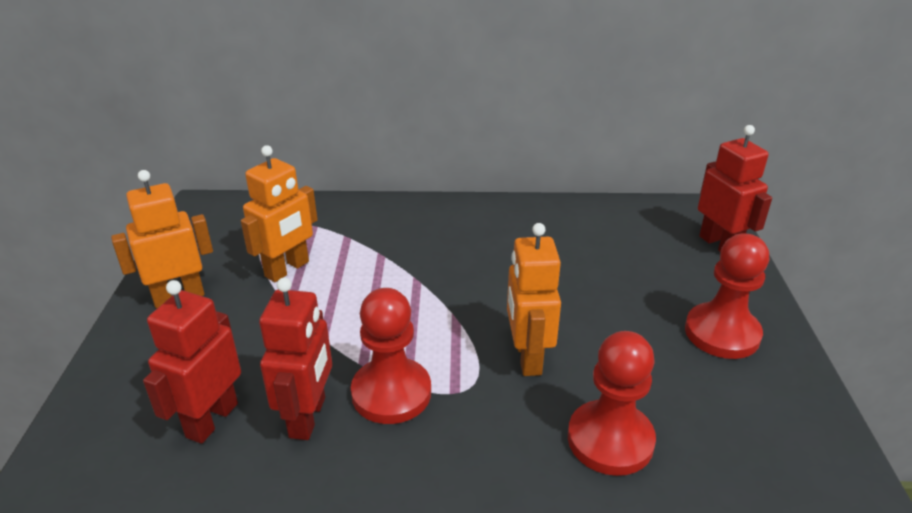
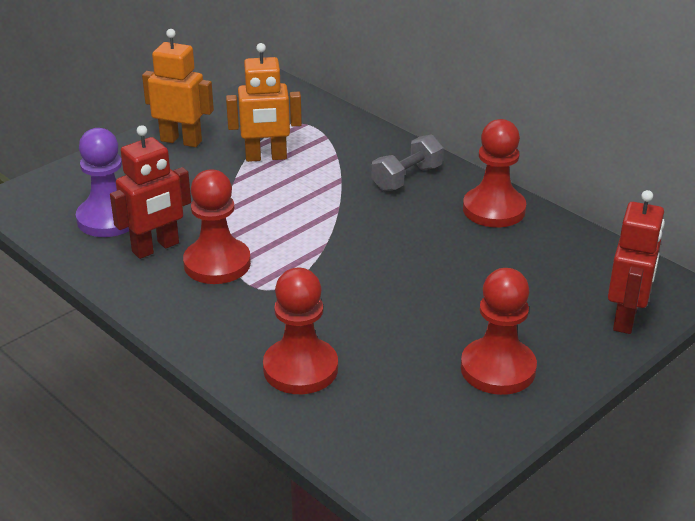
camera: 45 degrees right, 0 degrees up
(211, 420) = (109, 219): red robot -> purple pawn
(430, 226) = (407, 178): none -> grey dumbbell
(525, 217) = (494, 209): none -> red pawn
(527, 357) = (329, 296): orange robot -> none

